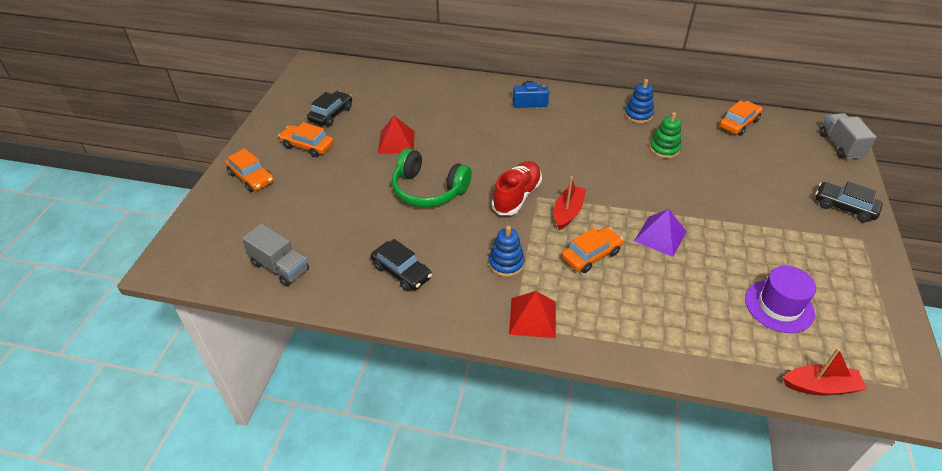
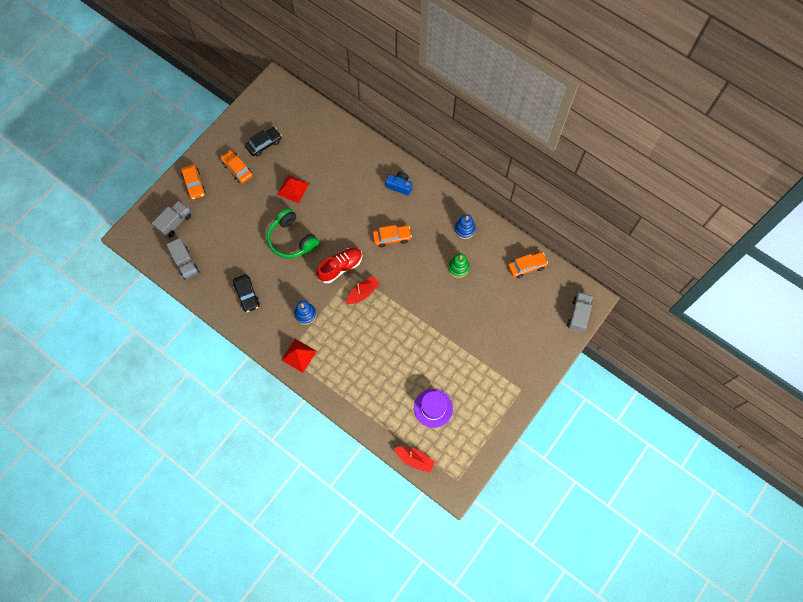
camera: 25 degrees right, 25 degrees up
(239, 226) = (174, 223): none -> grey truck
(591, 255) = (355, 329): orange car -> orange car (391, 237)
(660, 236) = (404, 334): purple pyramid -> none
(844, 207) = (532, 363): black car -> none

